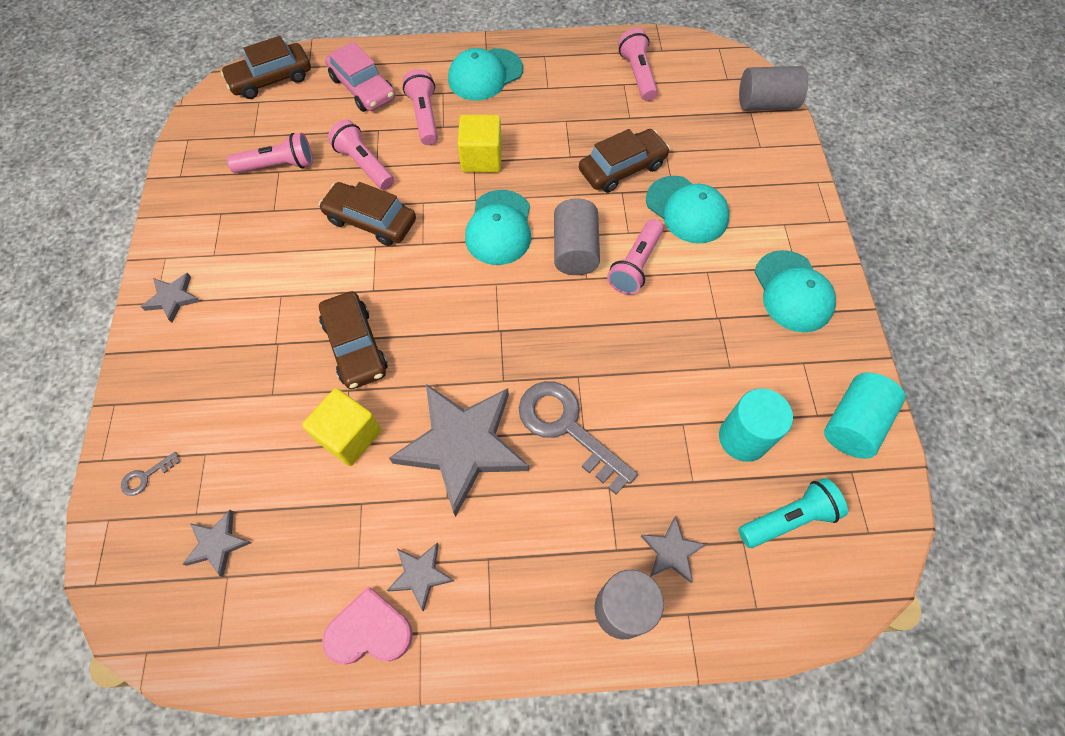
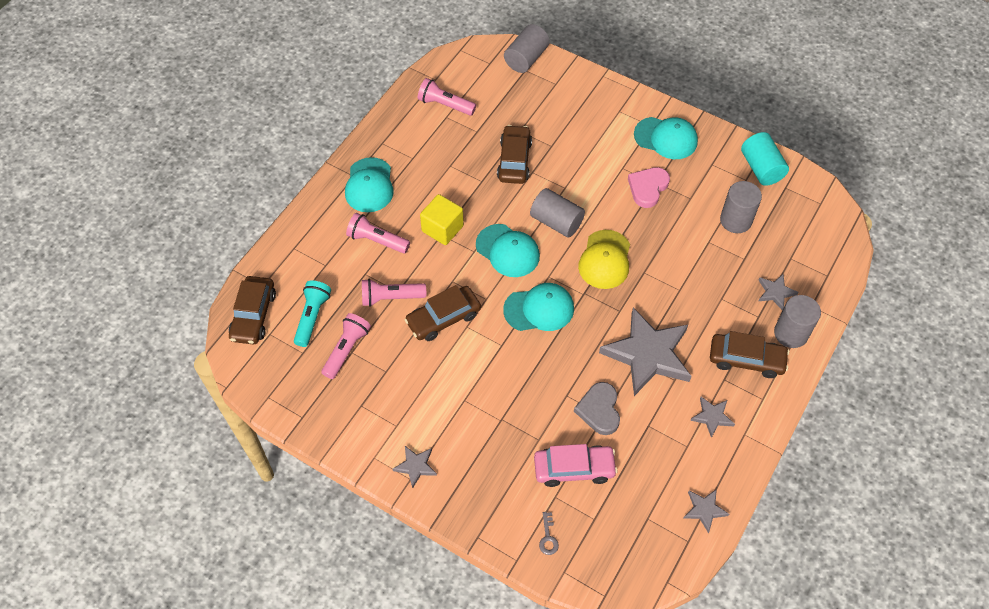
camera: 55 degrees left, 5 degrees down
(218, 544) = (623, 514): grey star -> grey star (704, 510)
(349, 435) = (599, 410): yellow cube -> grey heart
(355, 346) = (537, 376): brown car -> brown car (746, 359)
(362, 88) = (316, 263): pink car -> pink car (574, 469)
(369, 631) = (728, 458): pink heart -> pink heart (648, 188)
(562, 326) = (605, 260): none -> yellow cap
(567, 428) = (672, 297): grey key -> none
(635, 265) = (591, 199): pink flashlight -> none
(687, 210) = (572, 149): turquoise cap -> turquoise cap (539, 309)
(743, 438) = (735, 220): turquoise cylinder -> grey cylinder
(788, 518) = (791, 231): turquoise flashlight -> turquoise flashlight (312, 317)

